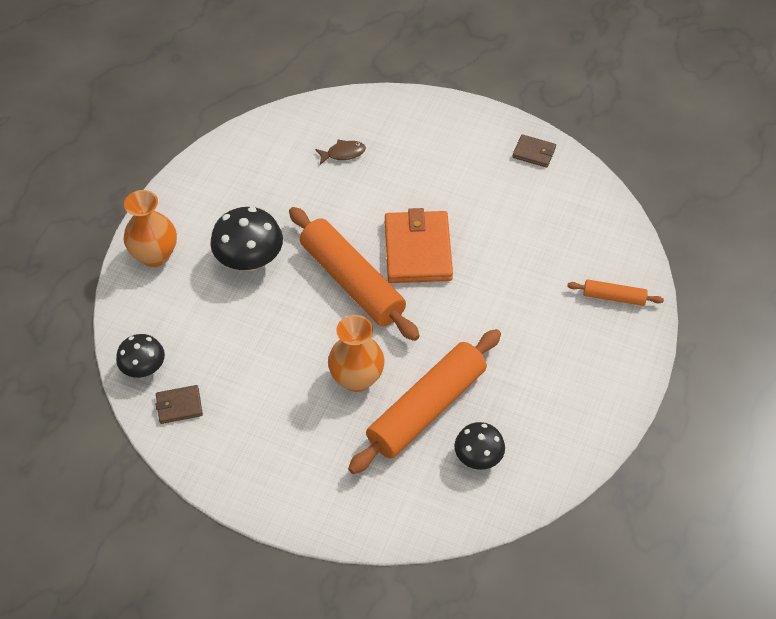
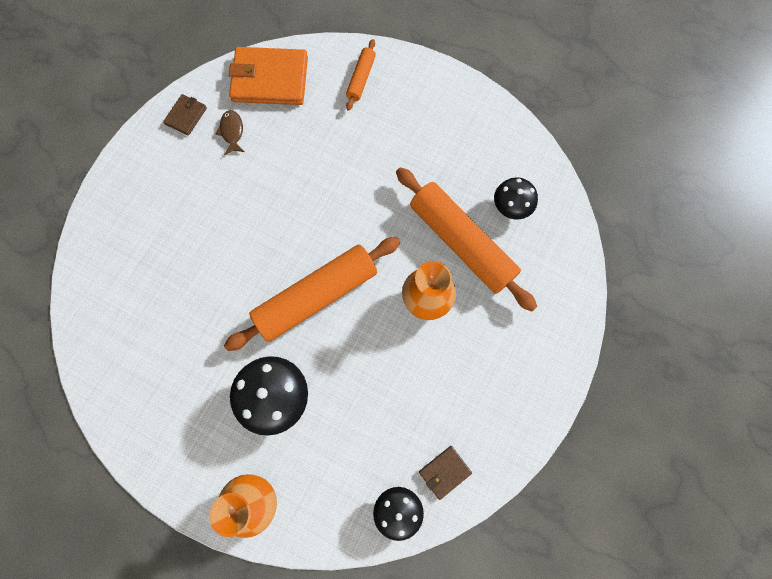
camera: 85 degrees left, 20 degrees up
(179, 406) = (444, 472): brown wallet -> brown wallet turned 60 degrees clockwise
(343, 153) = (150, 293): brown fish -> brown fish (232, 132)
(418, 250) = (287, 232): orange wallet -> orange wallet (270, 79)

